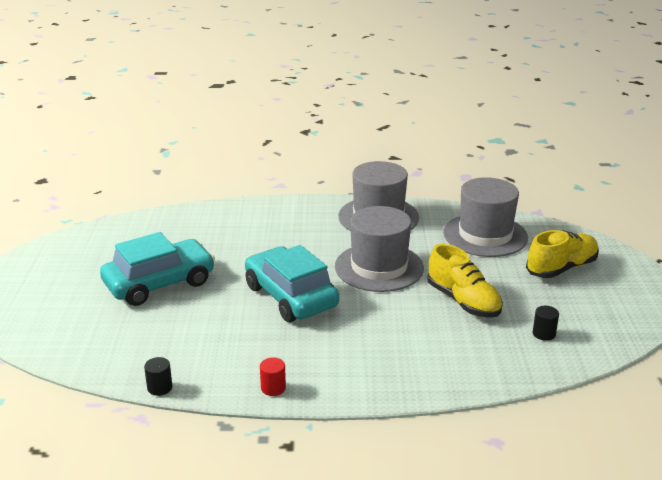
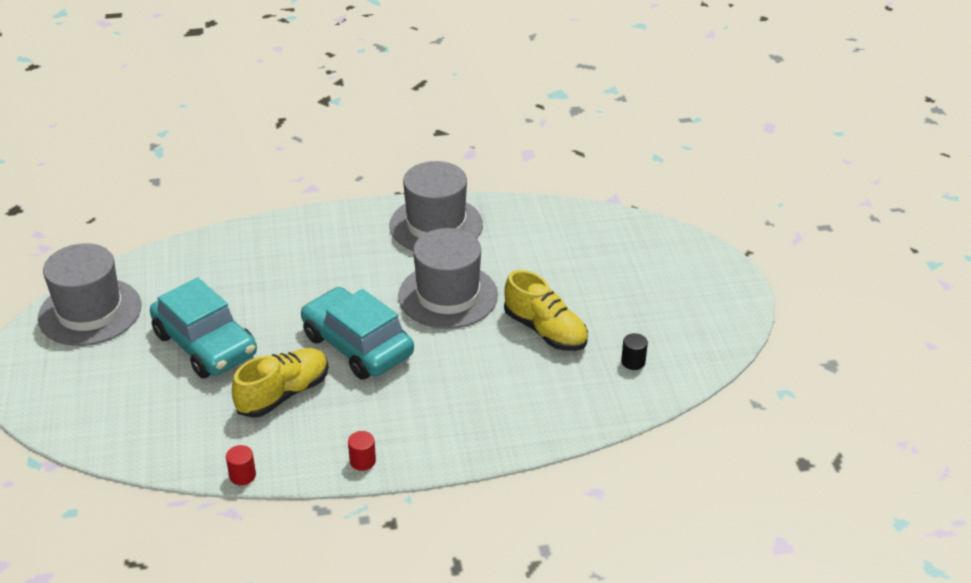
camera: 10 degrees left, 10 degrees up
(159, 283) = (205, 344): turquoise car -> turquoise car turned 90 degrees clockwise
(160, 387) = (242, 475): black cylinder -> red cylinder
(485, 235) = (559, 239): grey hat -> grey hat (90, 312)
(561, 268) = (645, 275): yellow shoe -> yellow shoe (283, 394)

